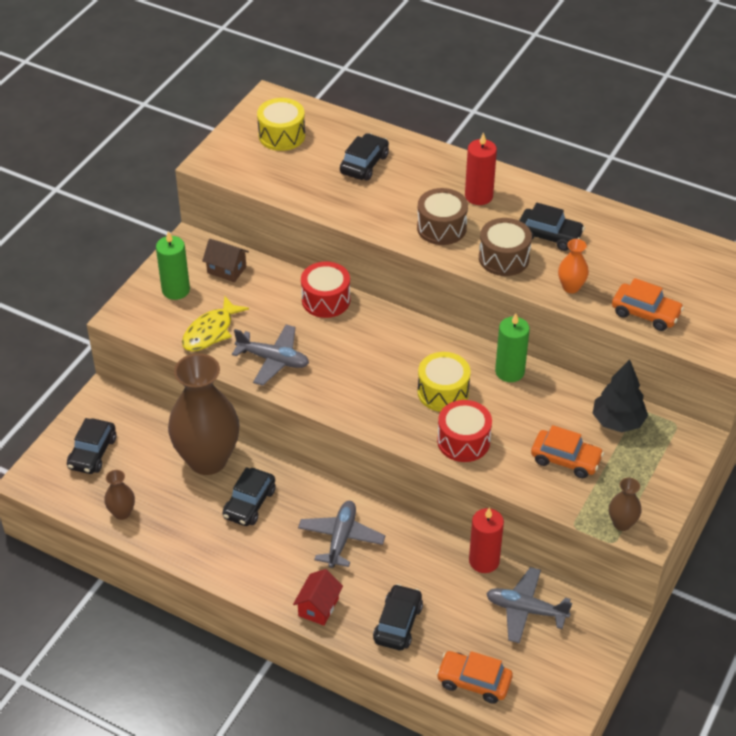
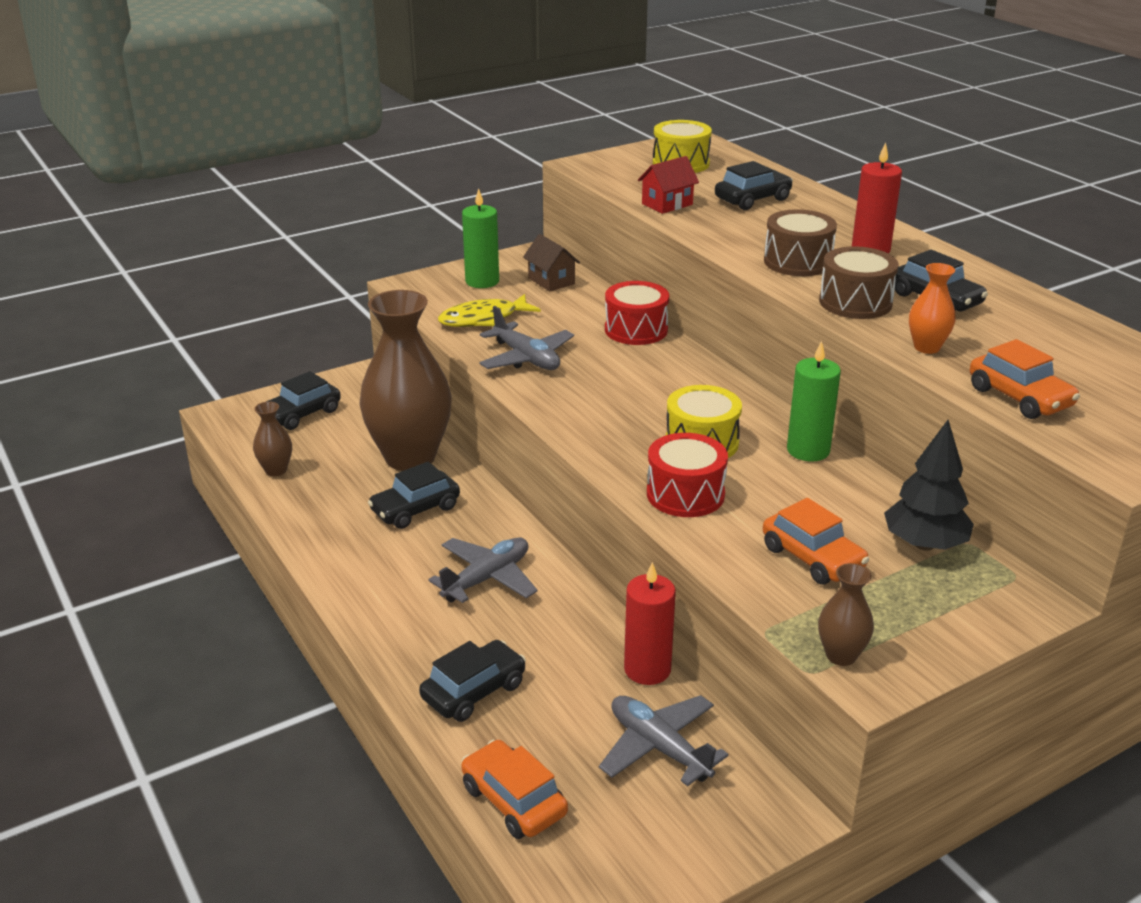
camera: 30 degrees right, 15 degrees down
(318, 607) = (394, 634): red house -> red house (667, 204)

